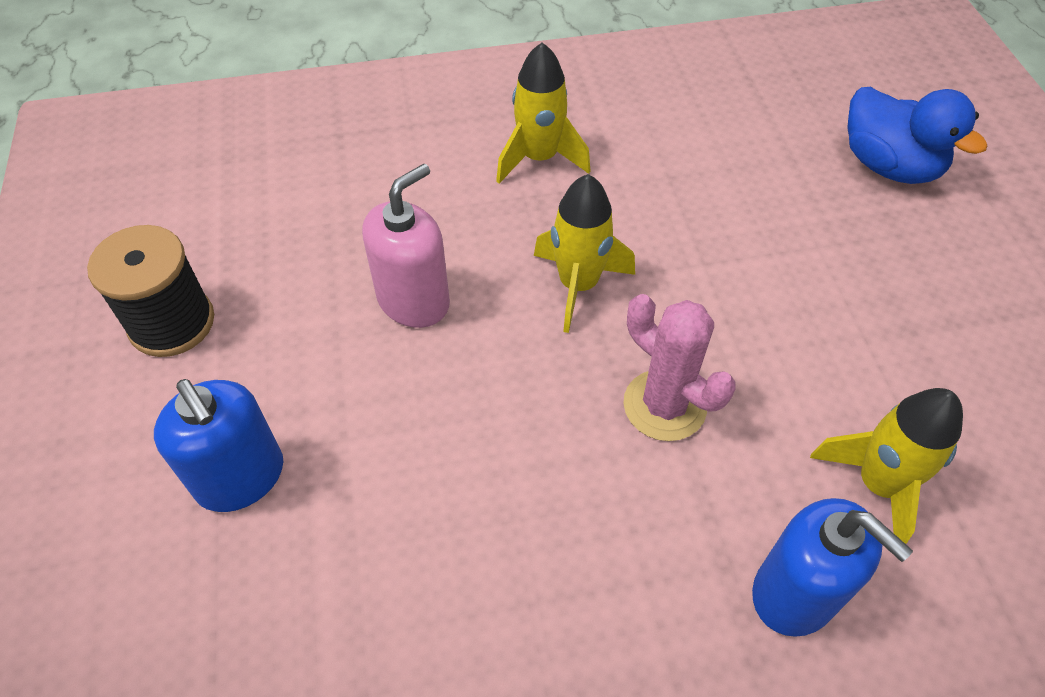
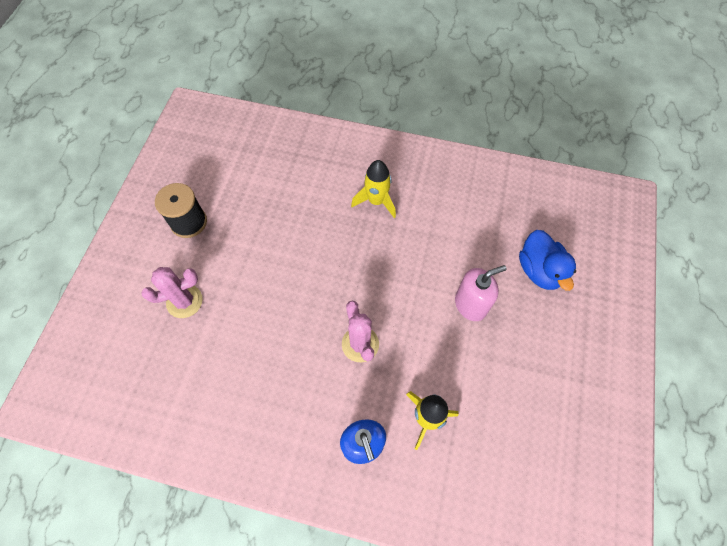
camera: 25 degrees right, 10 degrees up
(240, 477) = (184, 301): blue soap dispenser -> pink cactus
(414, 301) = (285, 251): pink soap dispenser -> pink soap dispenser (470, 304)
(578, 285) = (357, 273): yellow rocket -> none

